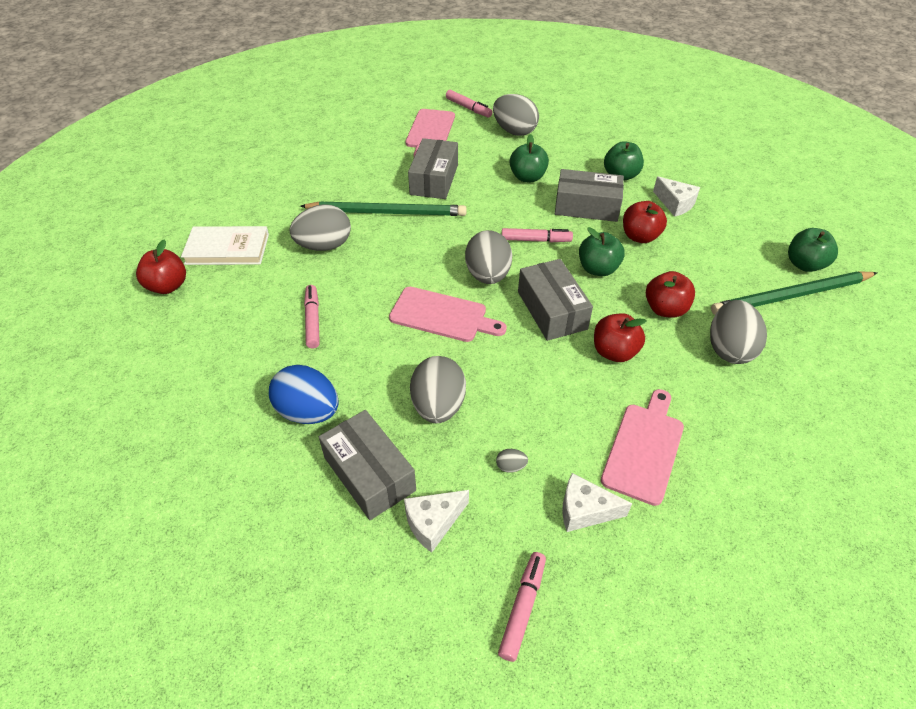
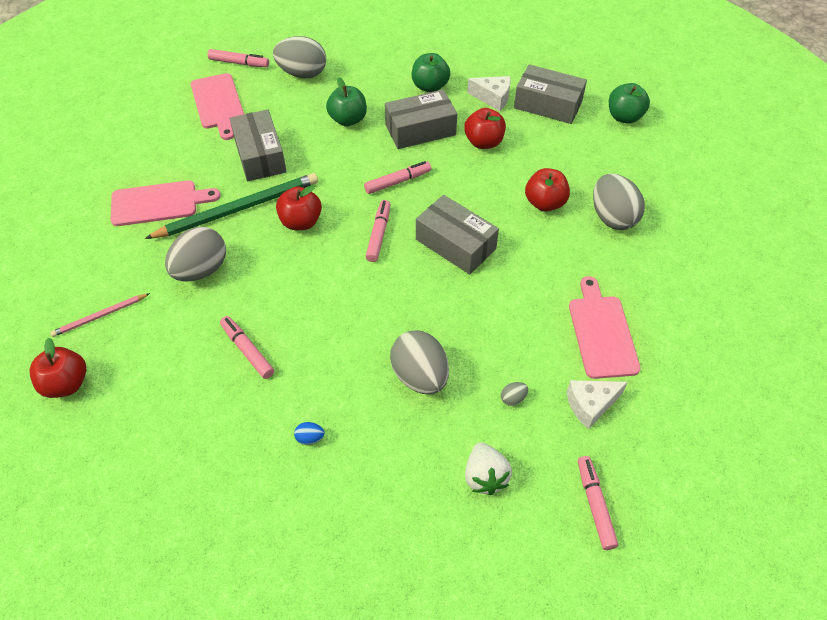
camera: 30 degrees left, 5 degrees up
(227, 249) = (100, 316): white book -> pink pencil
(308, 412) = (310, 438): blue egg -> blue egg, size x0.40
(369, 474) = (404, 465): grey box -> grey box (548, 105)
(433, 522) = (485, 477): white cheese -> white strawberry
(442, 315) = (365, 291): pink cutting board -> pink cutting board (158, 203)
(488, 275) = (378, 234): grey egg -> pink marker
(598, 269) = (468, 188): green apple -> none
(614, 352) = (529, 260): red apple -> red apple (301, 222)
(791, 296) = (630, 150): green pencil -> none

